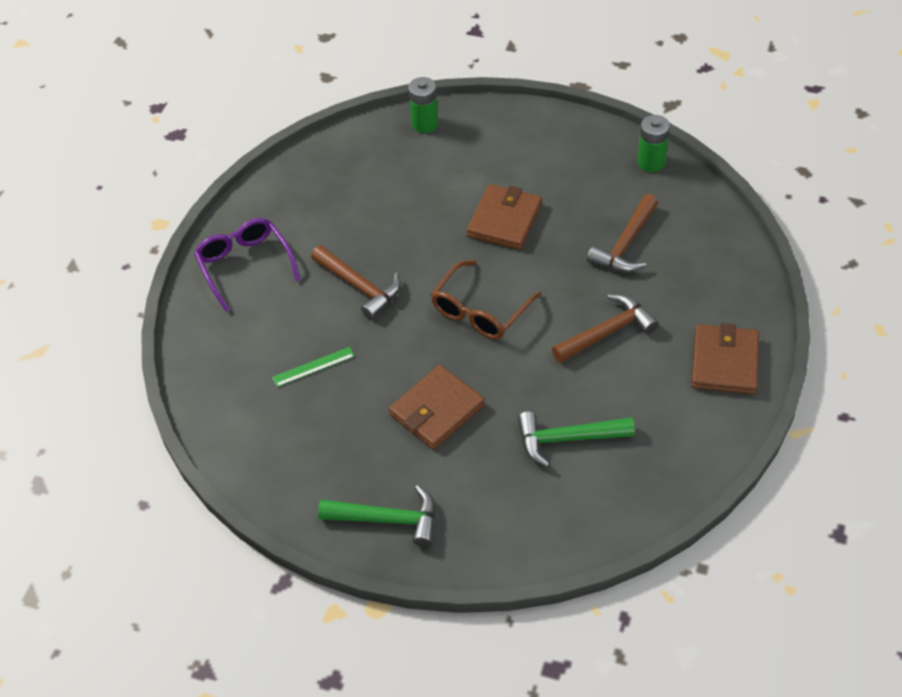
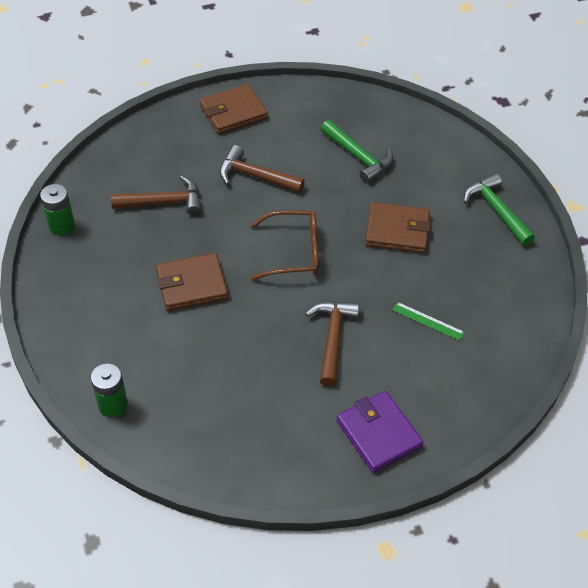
camera: 130 degrees left, 0 degrees up
(245, 266) = (378, 433): purple glasses -> purple wallet

